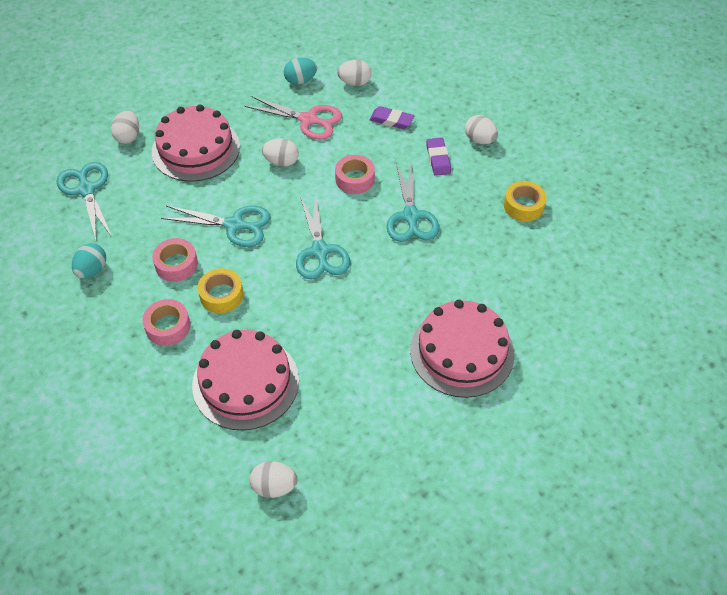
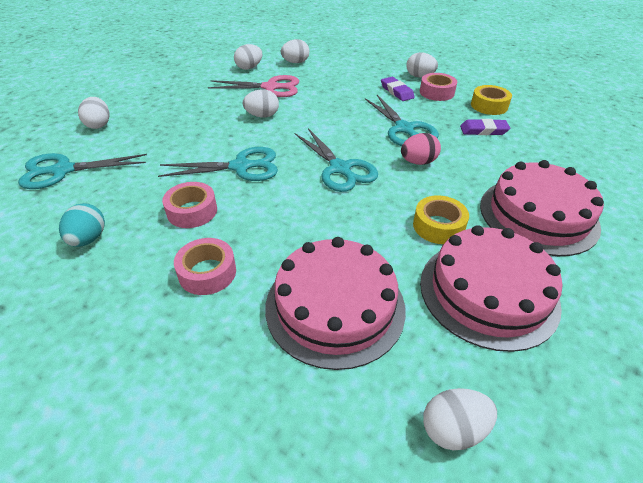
camera: 20 degrees left, 10 degrees down
(86, 189) = (62, 170): turquoise scissors -> turquoise scissors turned 60 degrees counterclockwise
(196, 149) = (173, 121): pink cake -> pink cake (488, 292)
(221, 295) = (258, 227): yellow tape -> yellow tape (438, 226)
(300, 81) = (249, 68): turquoise egg -> white egg
(355, 179) = (336, 115): pink tape -> pink tape (436, 92)
(391, 120) = (341, 77): purple eraser -> purple eraser (483, 130)
(396, 263) = (418, 162): none -> pink egg

